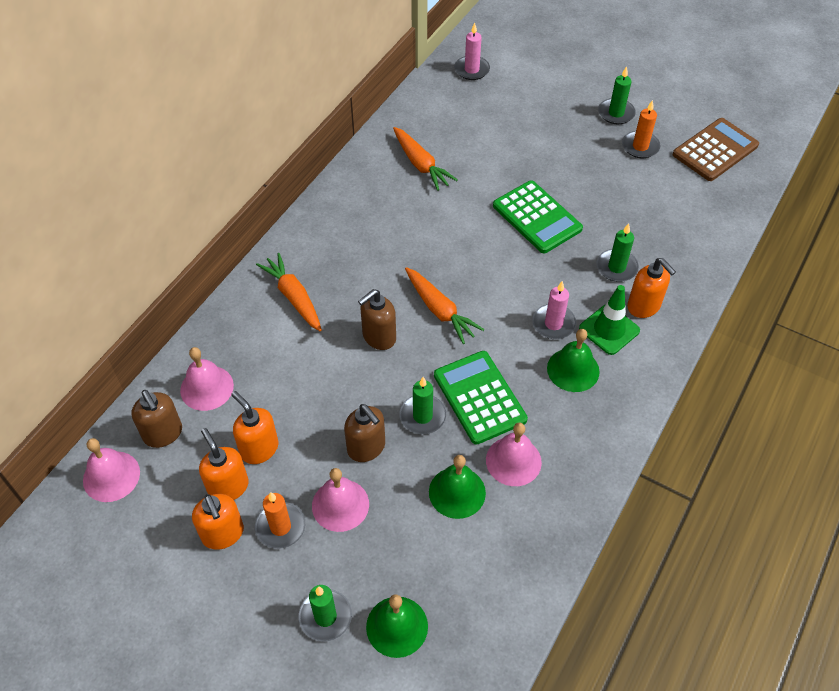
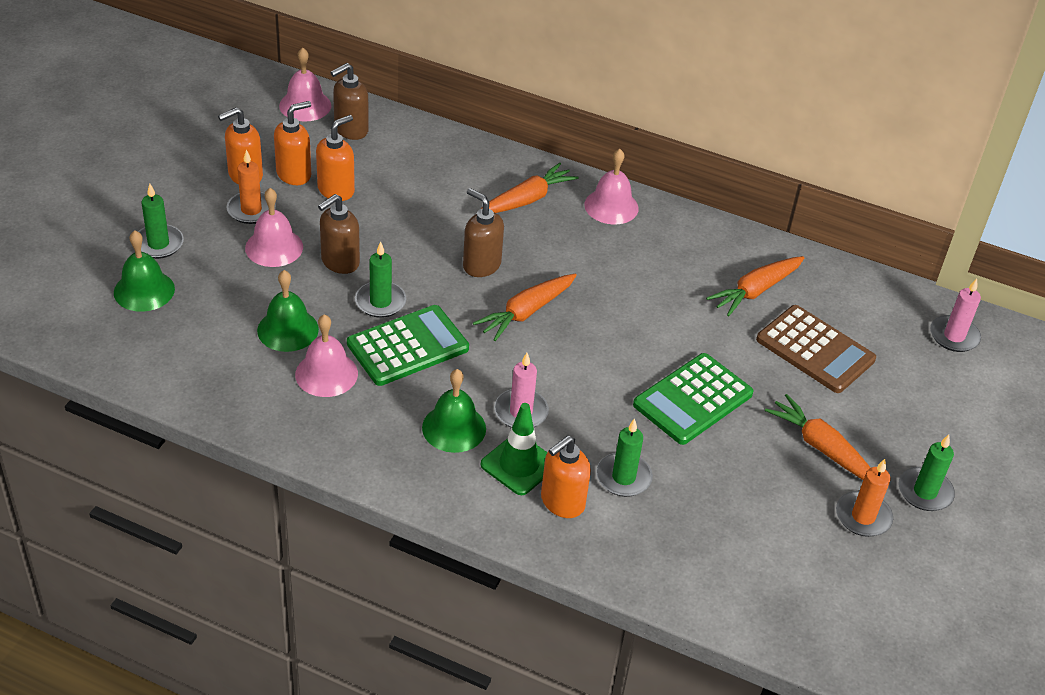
camera: 80 degrees right, 10 degrees down
(207, 387) = (405, 151): pink bell -> pink bell (611, 206)
(581, 155) = (822, 448): none -> orange carrot
(715, 150) = (886, 610): brown calculator -> brown calculator (815, 350)

